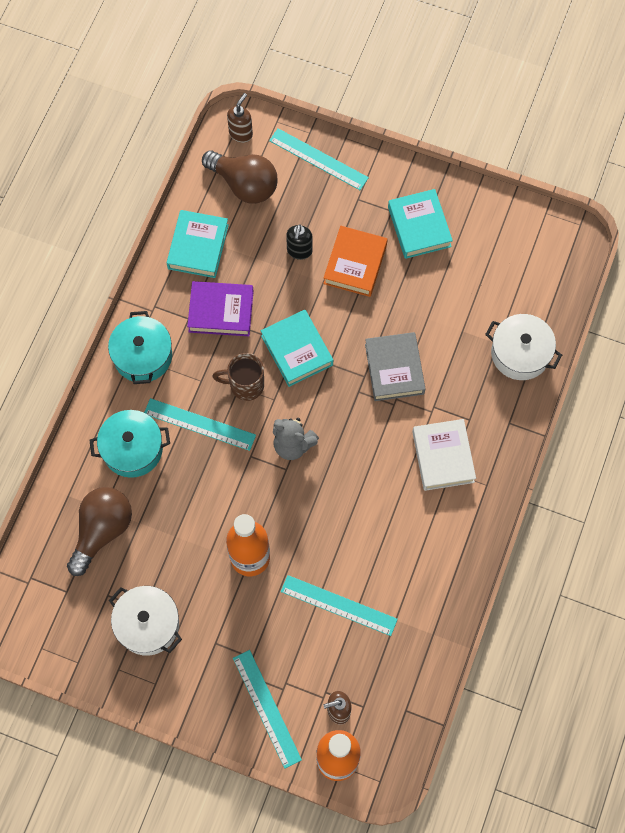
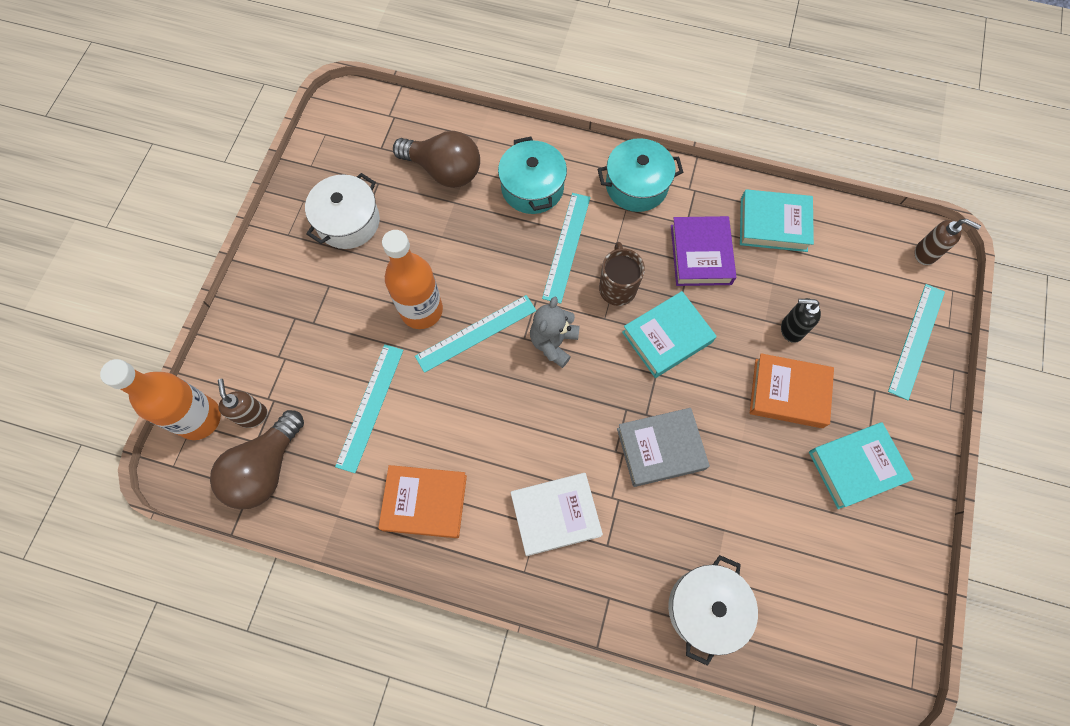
camera: 85 degrees right, 0 degrees up
(244, 184) = (861, 263): brown light bulb -> brown light bulb (265, 468)
(266, 708) = (258, 342): turquoise ruler -> turquoise ruler (476, 333)
(426, 561) = (425, 502): none -> orange book

